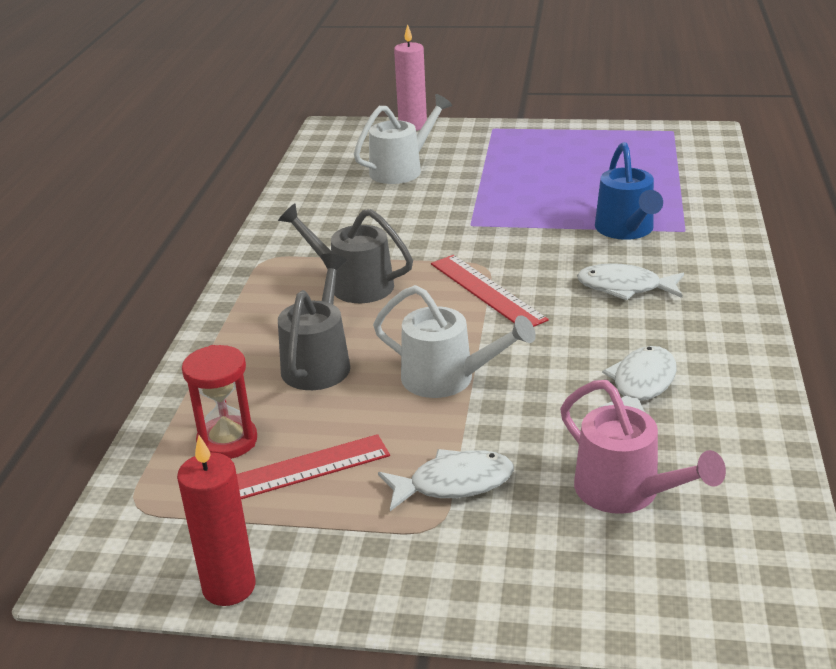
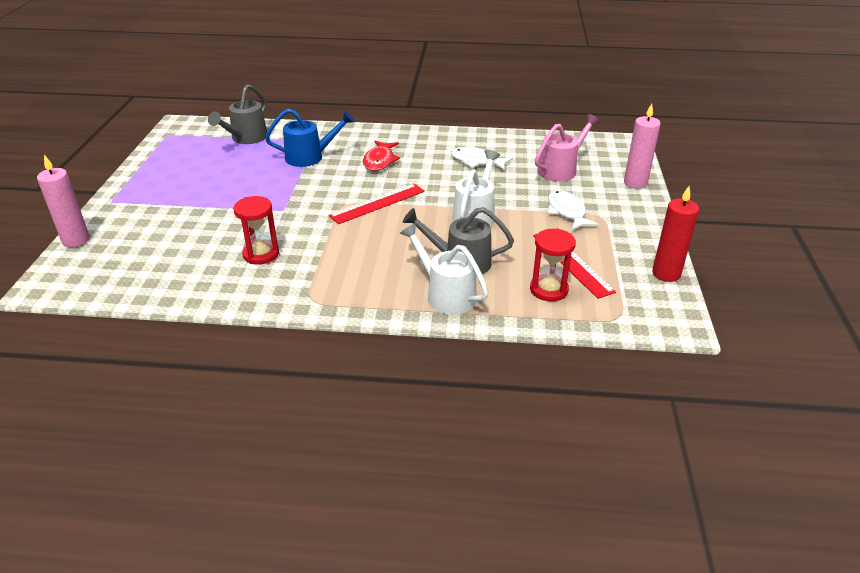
camera: 95 degrees left, 5 degrees up
(352, 284) = (360, 255): grey watering can -> grey watering can (246, 138)
(367, 221) = (261, 254): none -> red hourglass
(402, 169) = (170, 242): white watering can -> white watering can (445, 294)
(578, 605) = (635, 183): none -> pink candle
(625, 287) = (380, 161): white fish -> red fish

